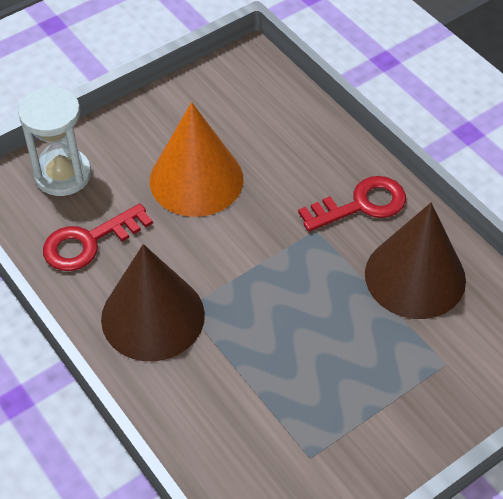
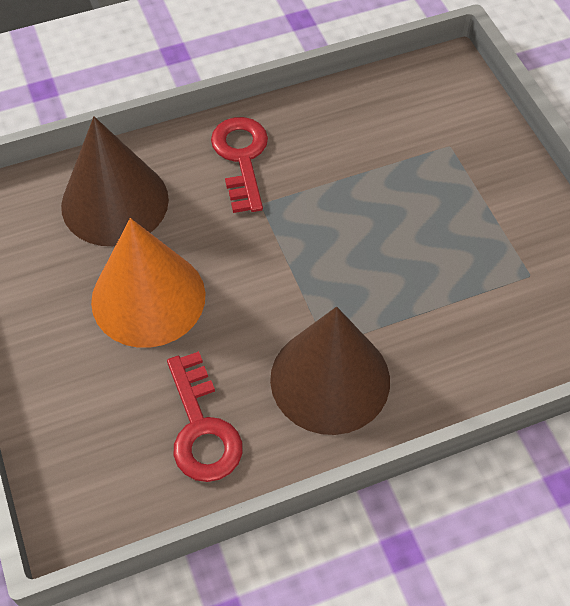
camera: 75 degrees left, 5 degrees up
(63, 174) = (82, 441): white hourglass -> none
(415, 276) = (345, 140): brown cone -> brown cone (115, 202)

